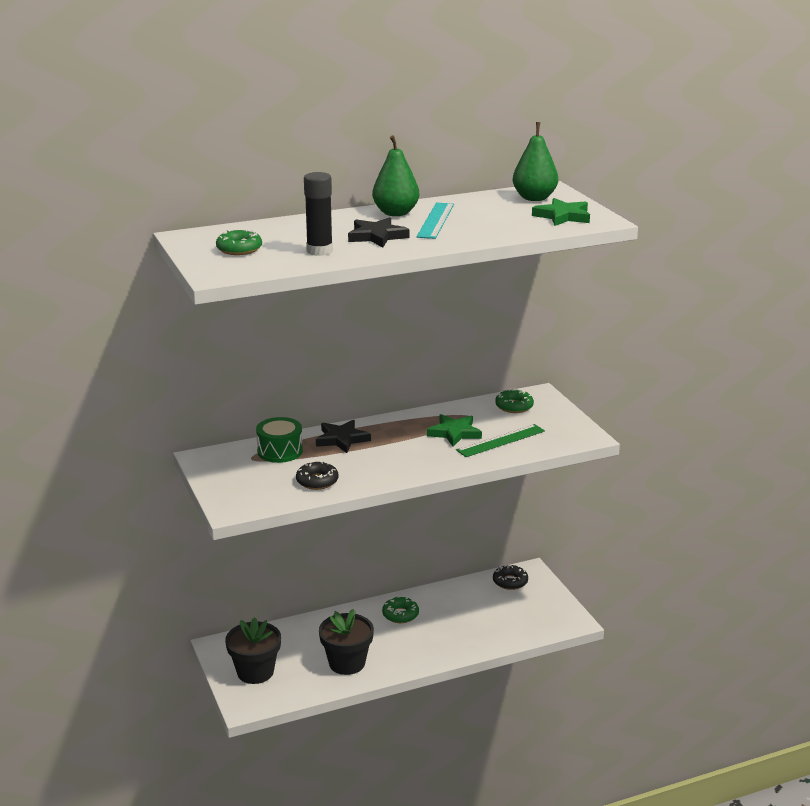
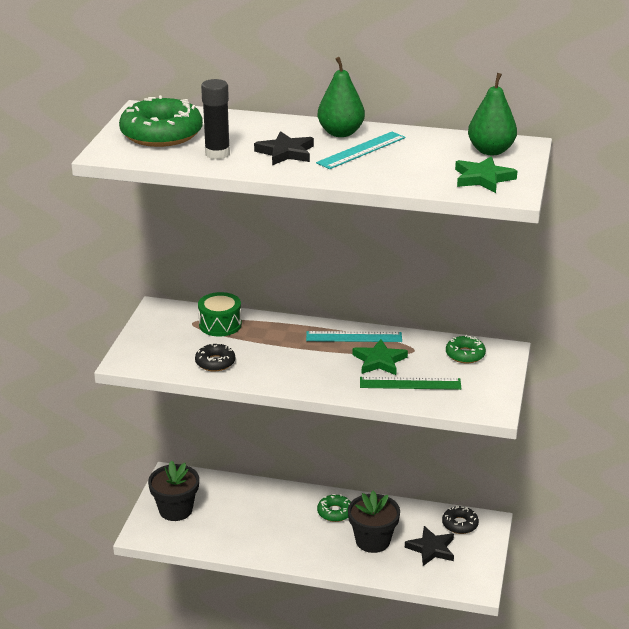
camera: 35 degrees right, 5 degrees up
(239, 249) = (161, 134): green donut -> green donut, size x1.92
(342, 439) = (280, 332): black star -> black star (431, 549)
(347, 663) = (250, 535): black flower pot -> black flower pot (373, 541)
(409, 423) = (354, 337): none -> turquoise ruler

